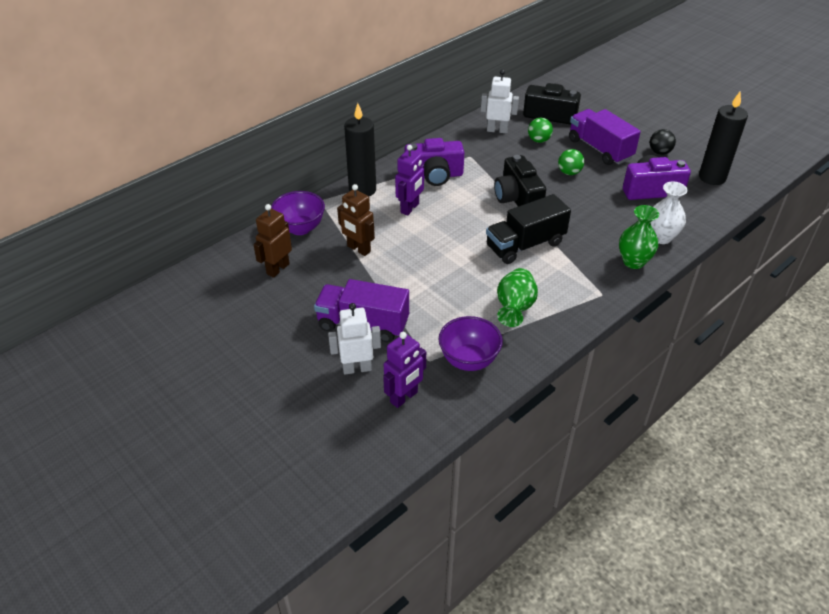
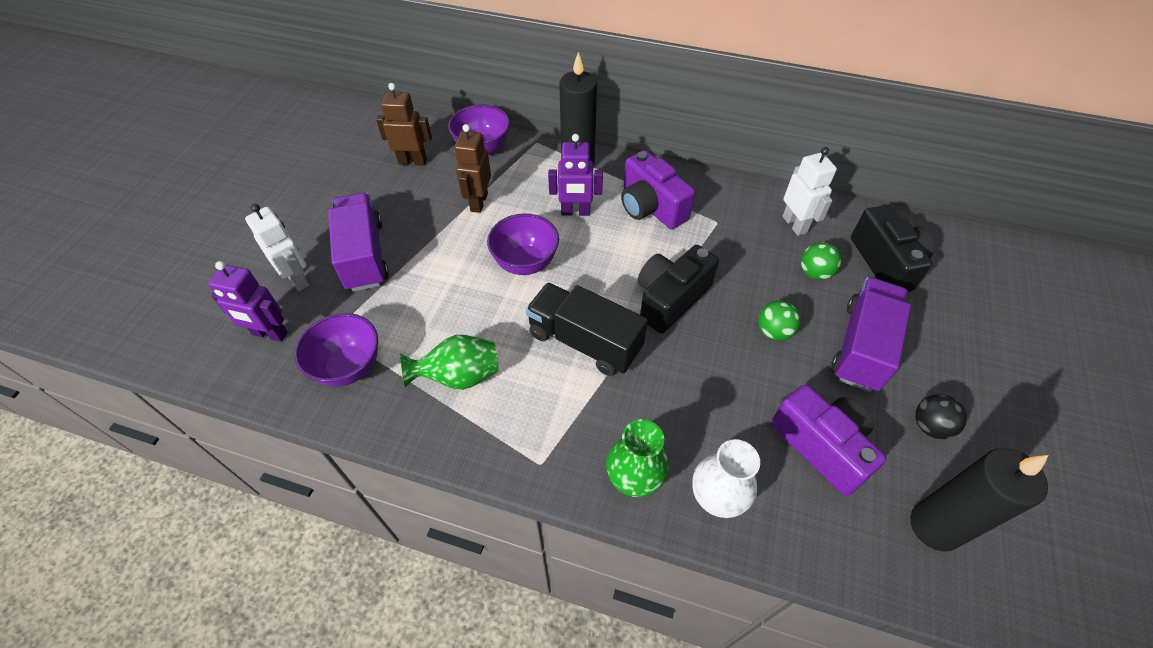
camera: 60 degrees right, 10 degrees up
(438, 247) = (525, 263): none -> purple bowl

